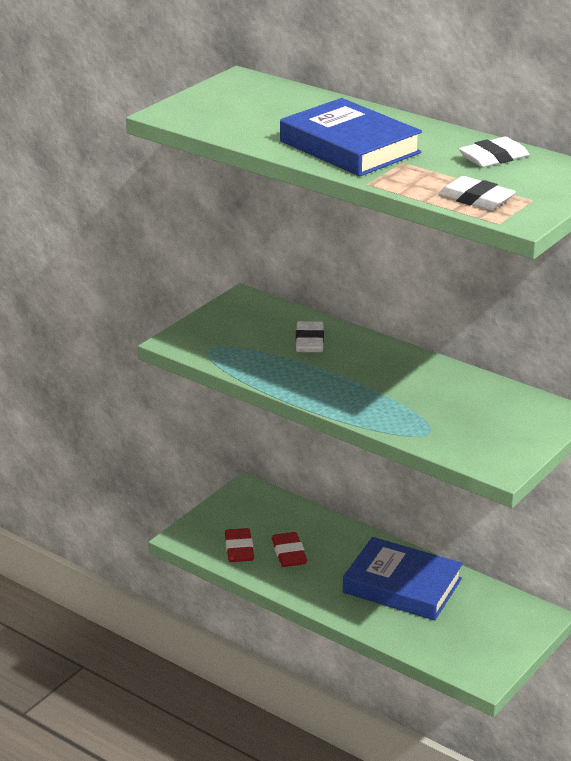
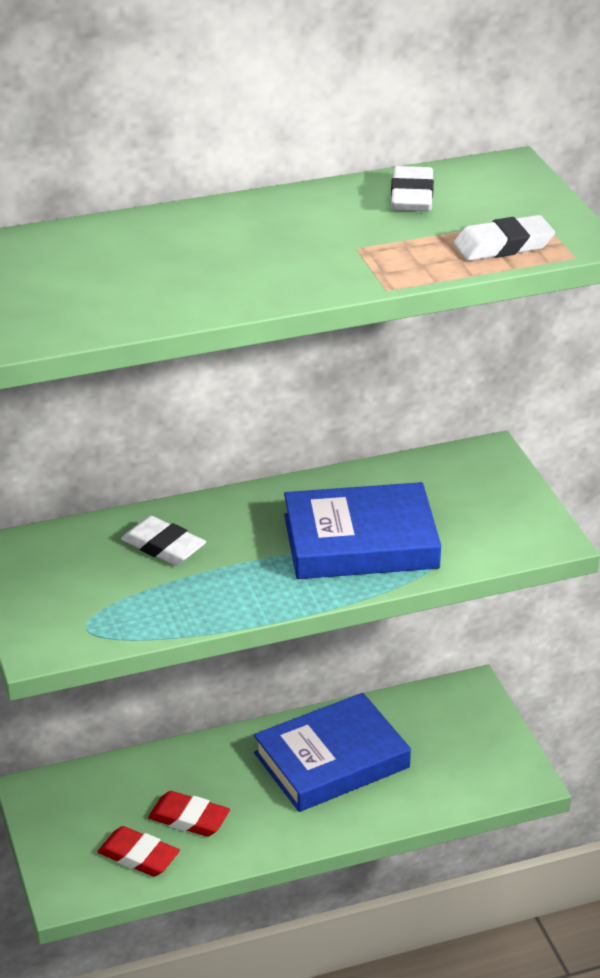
camera: 55 degrees left, 5 degrees up
(350, 147) = (276, 262): blue book -> blue book (360, 541)

